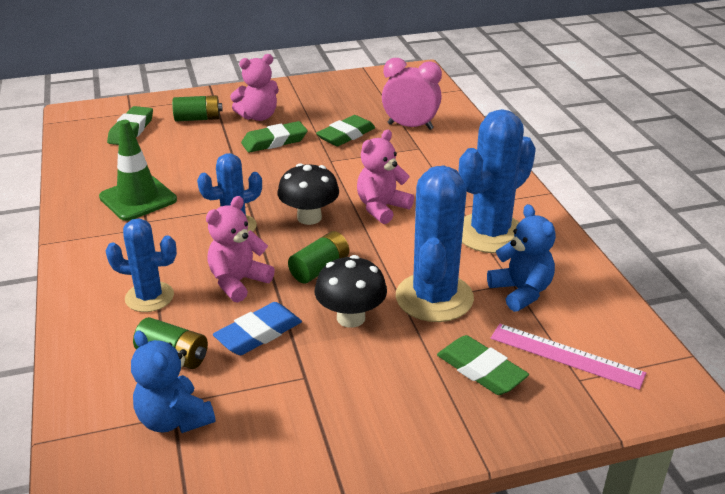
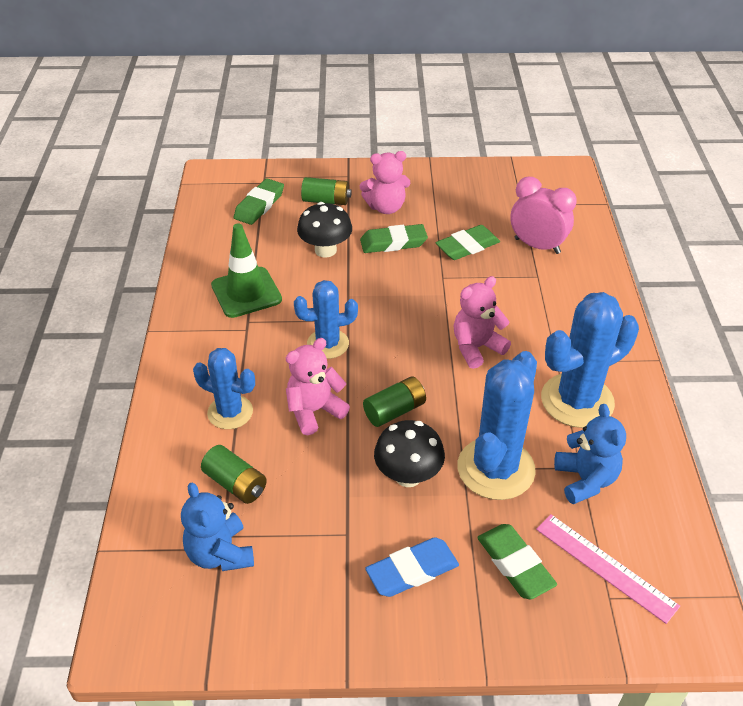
camera: 15 degrees right, 10 degrees up
(258, 333) = (317, 475): blue eraser -> blue eraser (412, 570)
(309, 217) = (401, 346): black mushroom -> black mushroom (325, 250)

